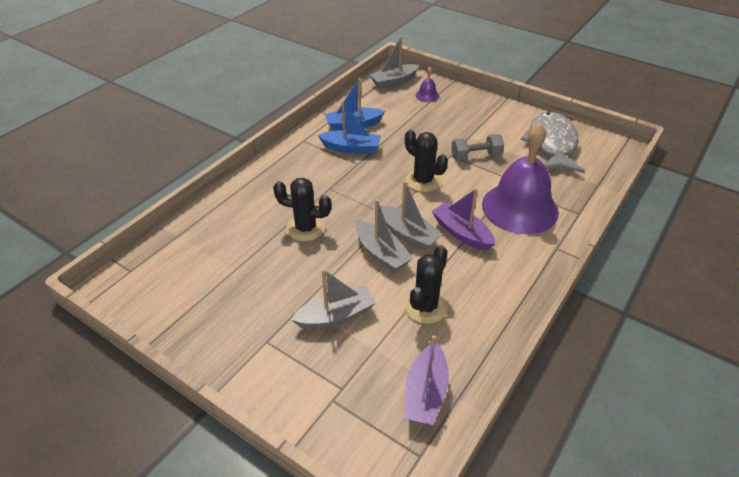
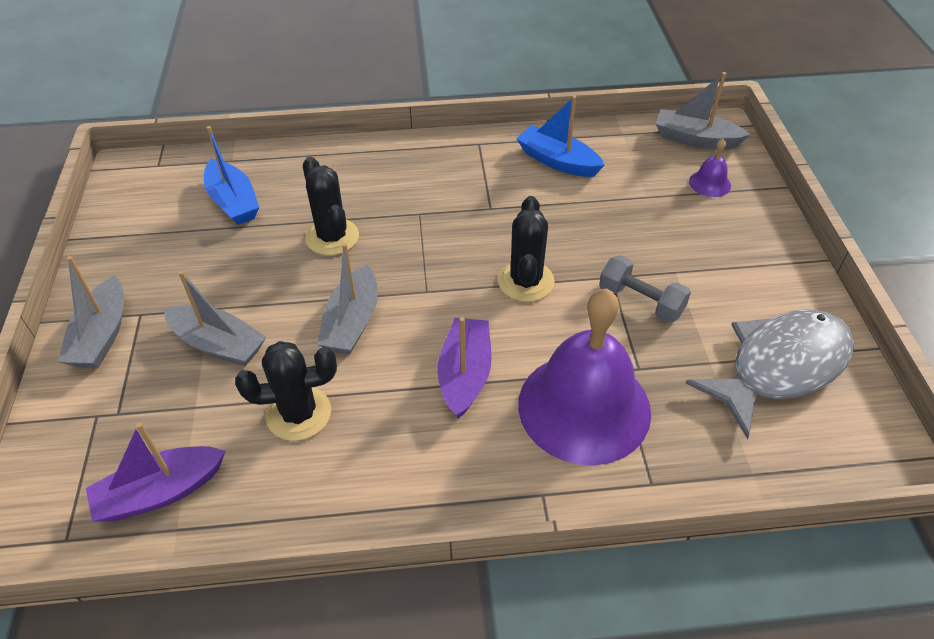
camera: 50 degrees right, 5 degrees up
(351, 148) = (512, 186): blue boat -> blue boat (233, 202)
(408, 234) = (410, 326): grey boat -> grey boat (102, 335)

